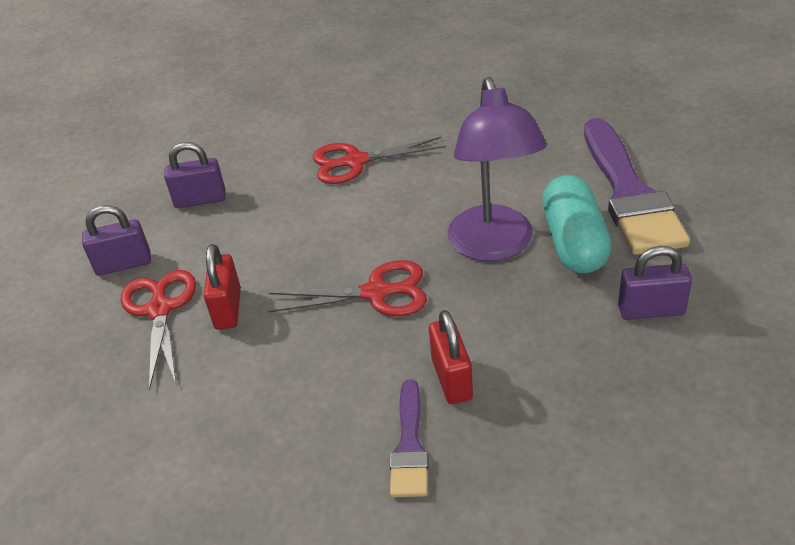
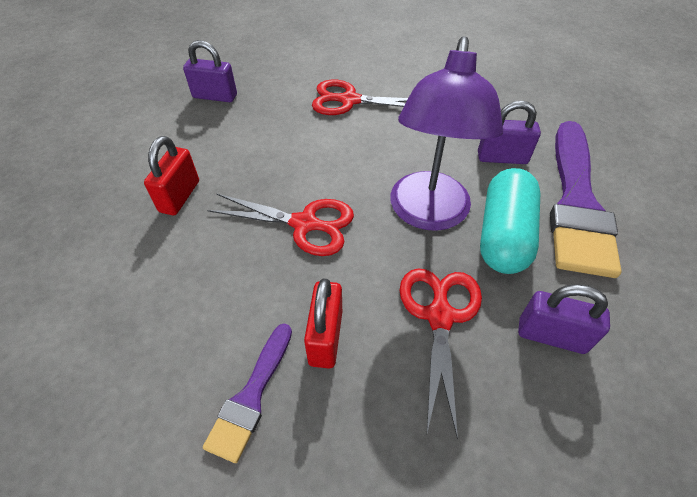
camera: 15 degrees right, 10 degrees up
(124, 264) = (129, 131): purple padlock -> purple padlock (502, 158)
(160, 310) = (130, 179): red scissors -> red scissors (439, 316)

